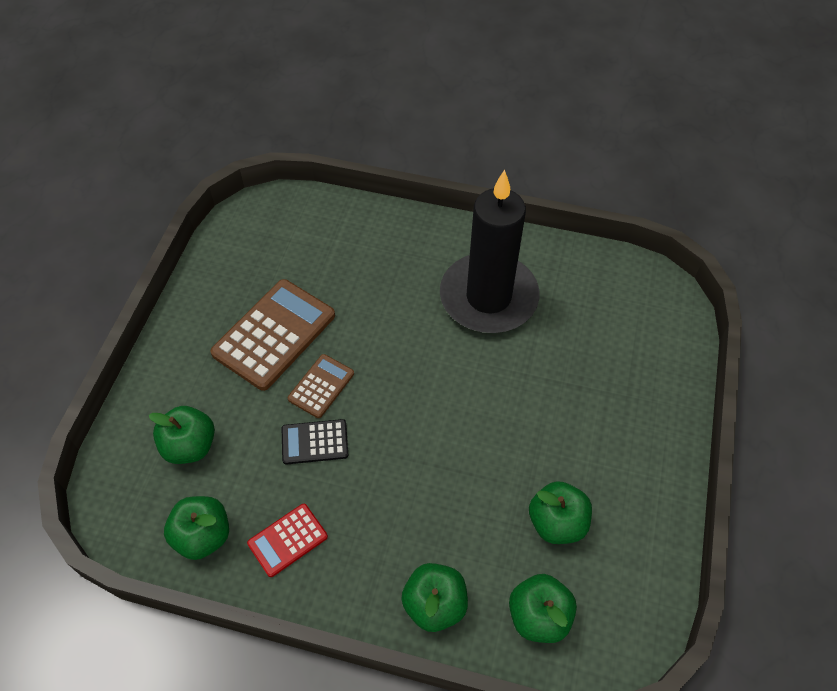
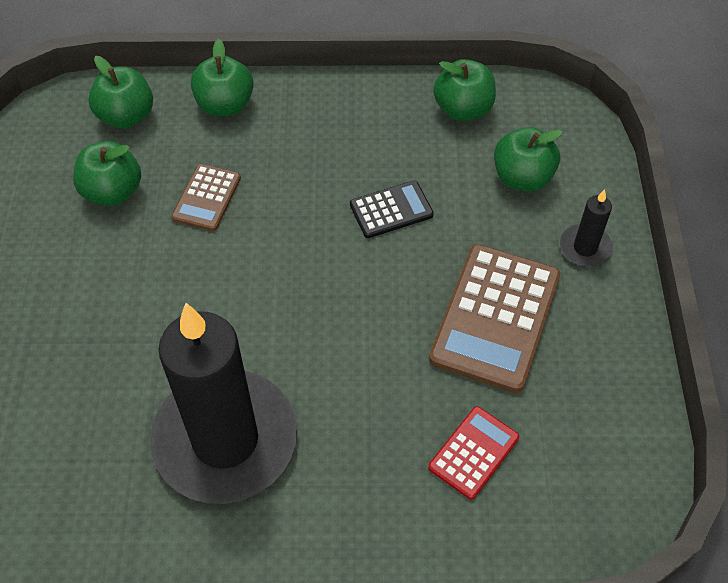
camera: 165 degrees right, 0 degrees up
(177, 371) = (585, 248): none -> black candle
(288, 540) = (380, 122): red calculator -> red calculator (473, 452)
(321, 386) = (409, 269): brown calculator -> brown calculator (207, 198)

